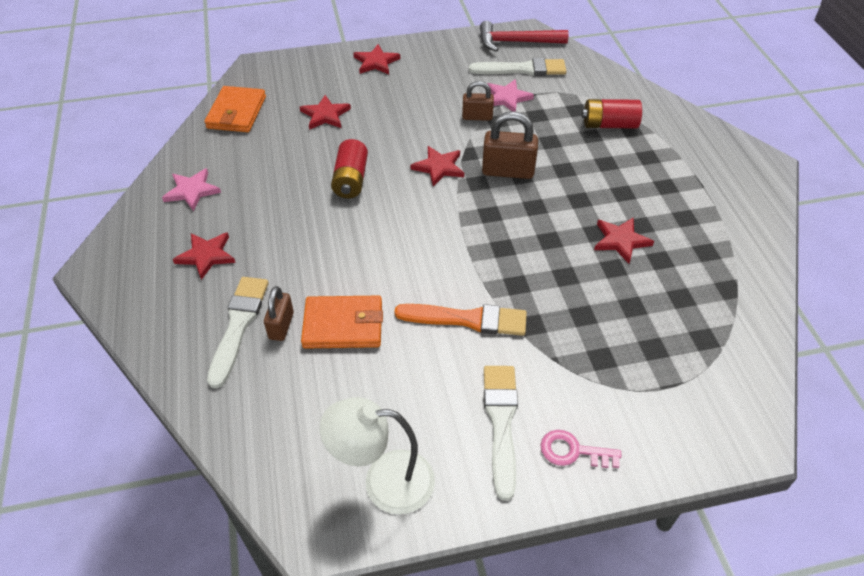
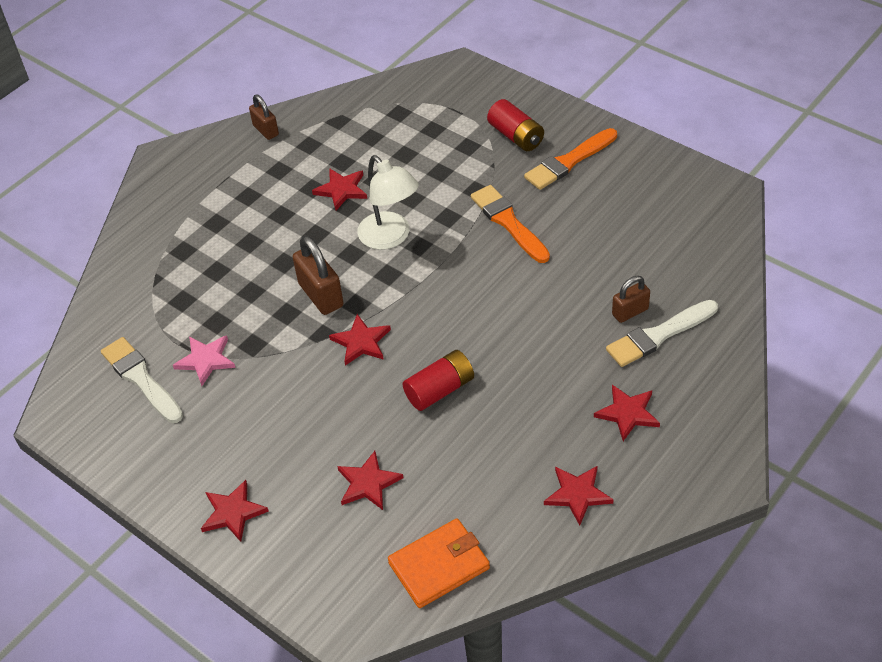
camera: 125 degrees left, 0 degrees up
(192, 191) = (577, 494): pink star -> red star
(343, 325) = (589, 280): orange wallet -> none
(384, 481) = (667, 184): white lamp -> white lamp (390, 237)
(477, 117) = (259, 363): brown padlock -> brown padlock (266, 130)
(501, 422) = (569, 162): white brush -> orange brush
(516, 42) = (87, 415): red hammer -> none
(573, 451) = (551, 125): pink key -> none
(609, 125) = (187, 268): red battery -> red battery (516, 136)

